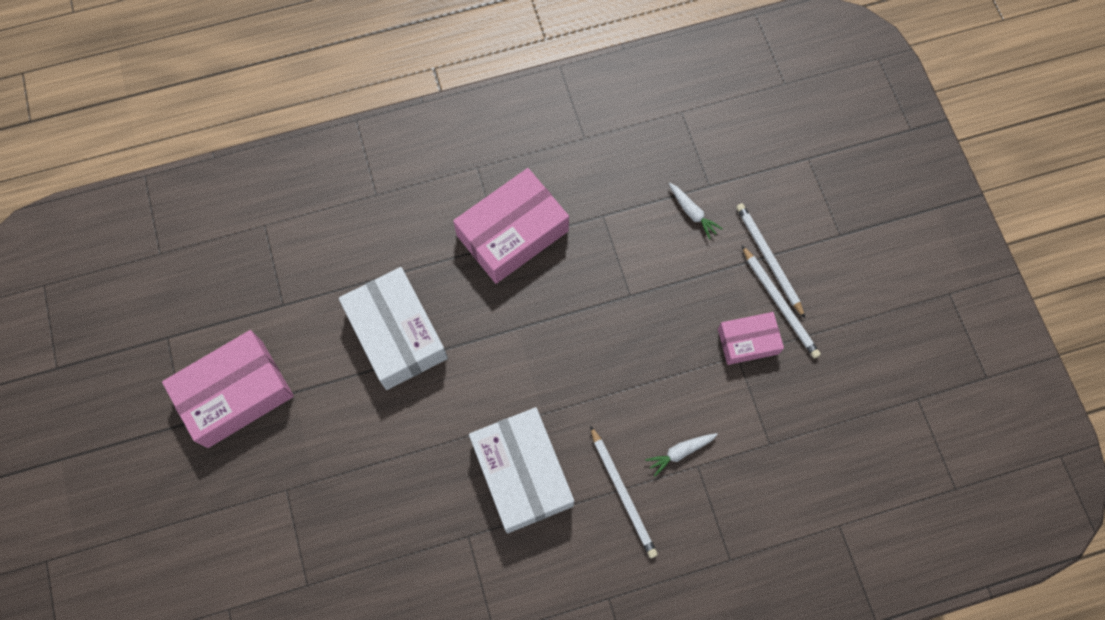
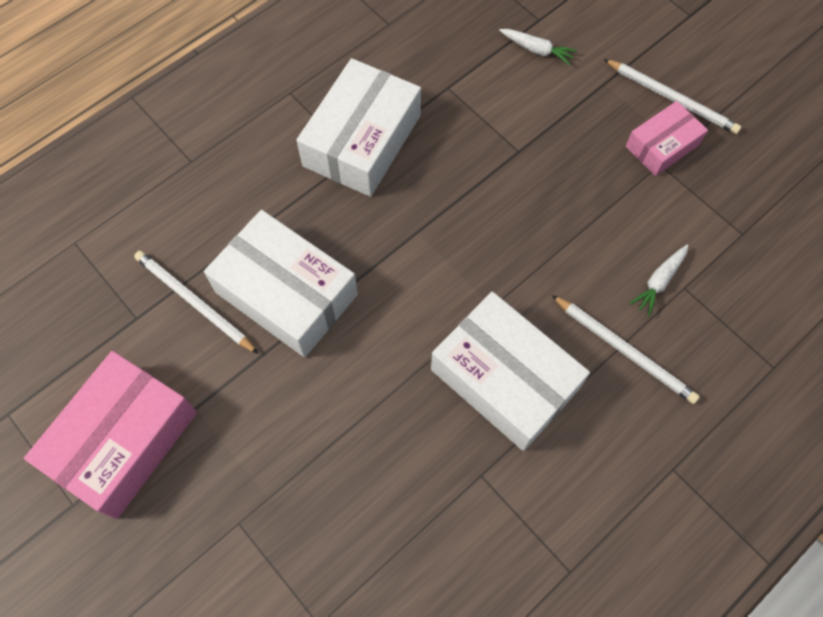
camera: 25 degrees left, 5 degrees down
(512, 233) = (362, 140): pink box -> white box
(768, 259) = (636, 62): white pencil -> white pencil (194, 302)

